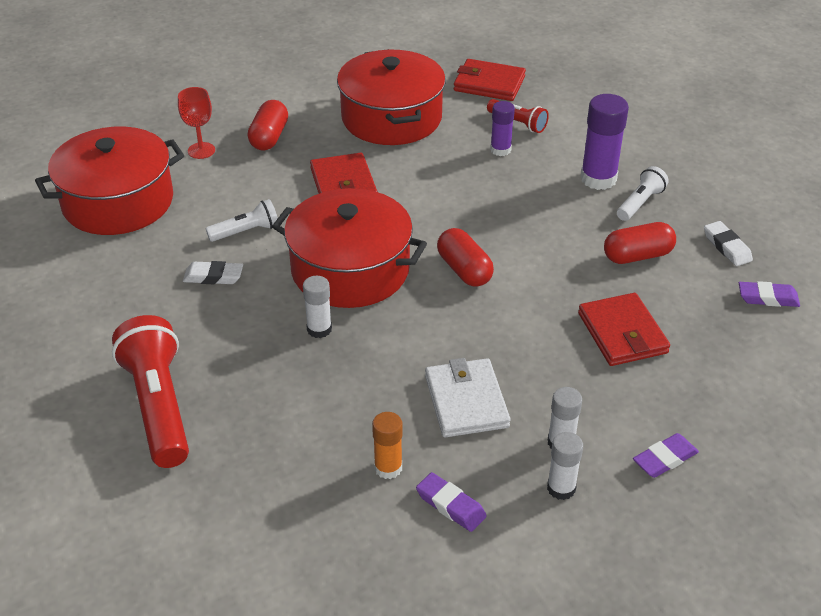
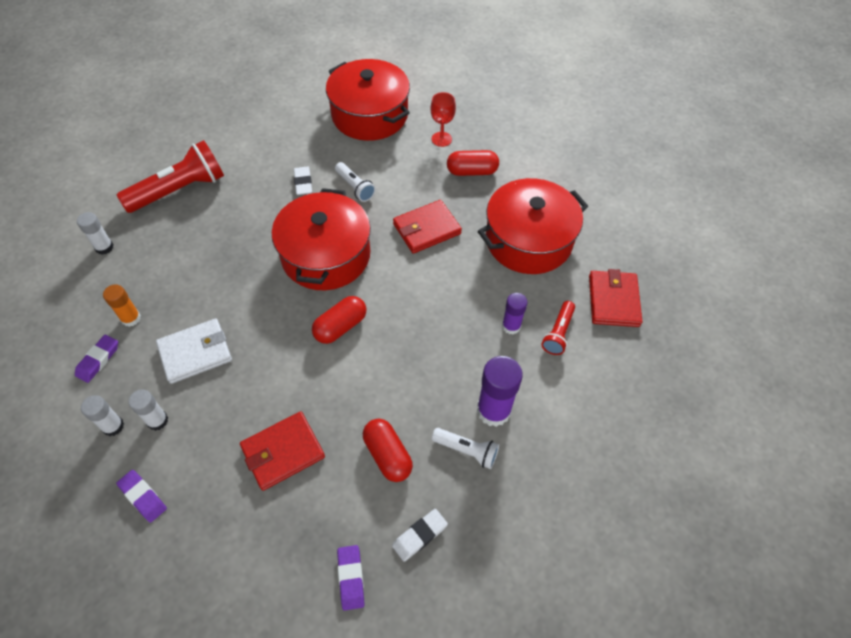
camera: 75 degrees right, 15 degrees up
(319, 329) = (259, 252): white glue stick -> white glue stick (104, 247)

